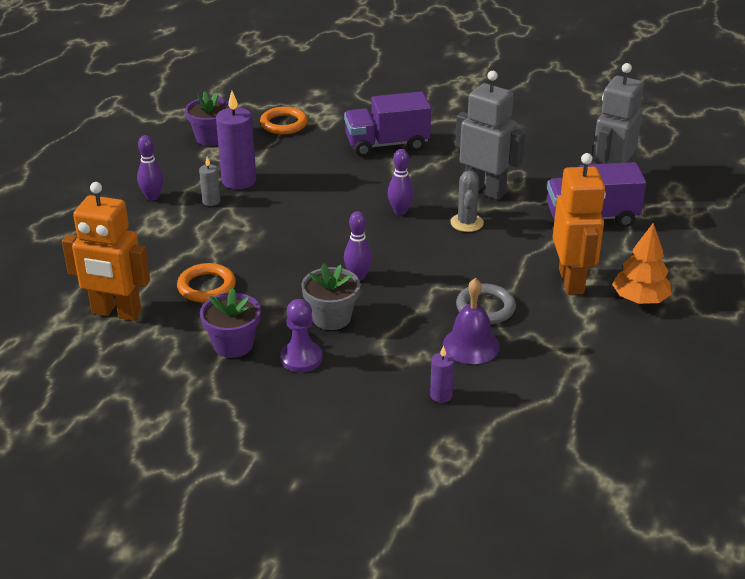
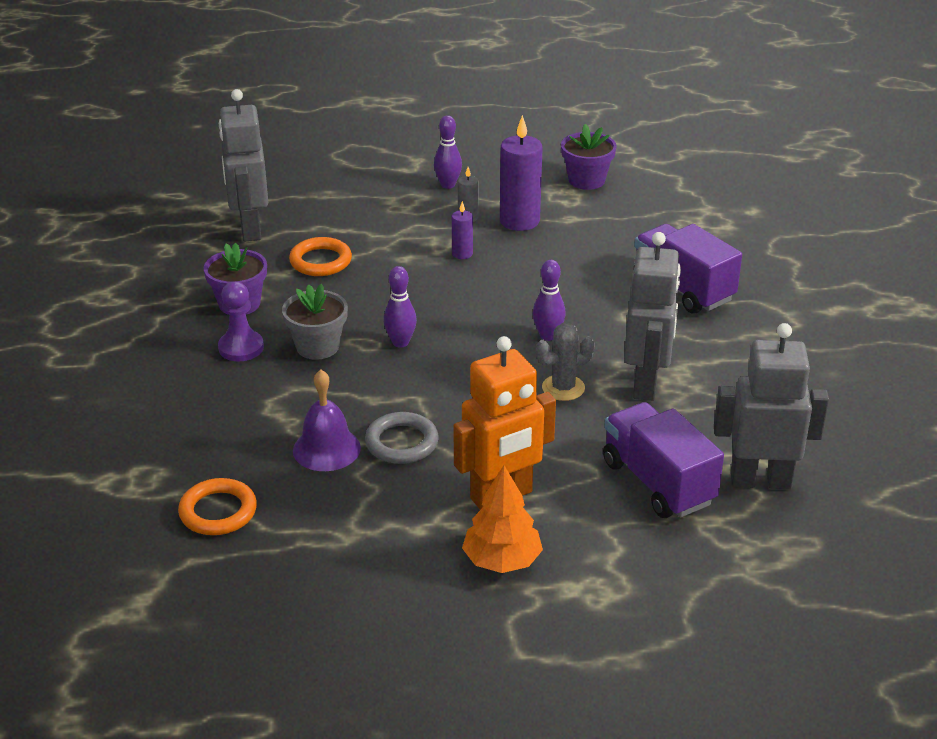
camera: 65 degrees right, 0 degrees up
(116, 313) = (249, 229): orange robot -> grey robot
(284, 124) = (658, 212): orange ring -> orange ring (218, 511)
(441, 395) = (229, 450): purple candle -> purple candle (462, 254)

